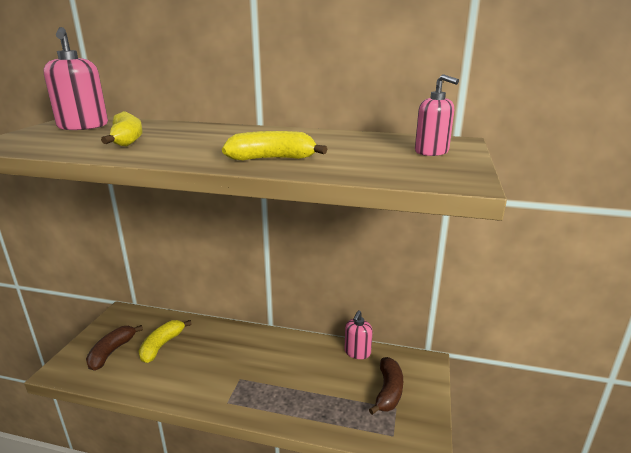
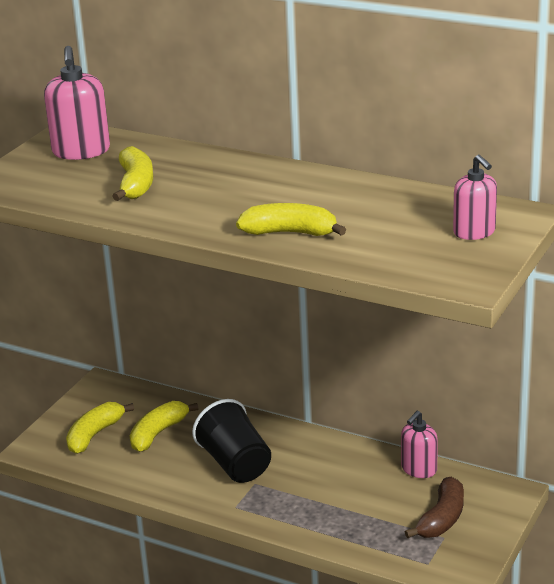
camera: 15 degrees right, 5 degrees up
(111, 352) = (94, 435): brown banana -> yellow banana
(223, 364) = (235, 464): none -> black cup

